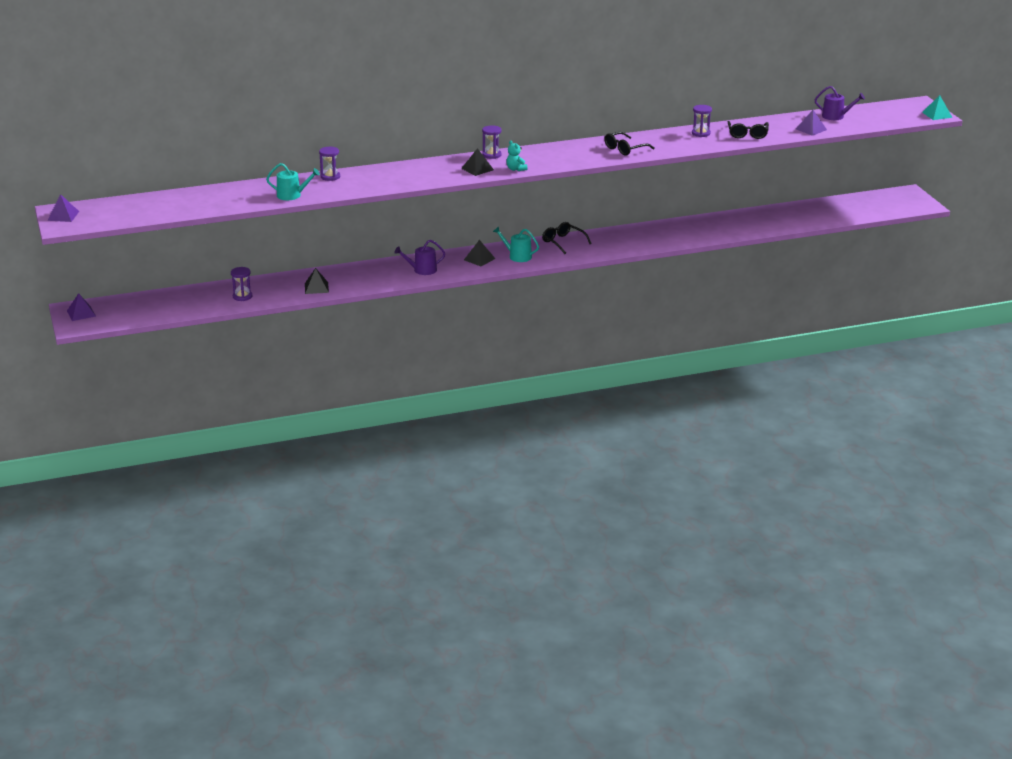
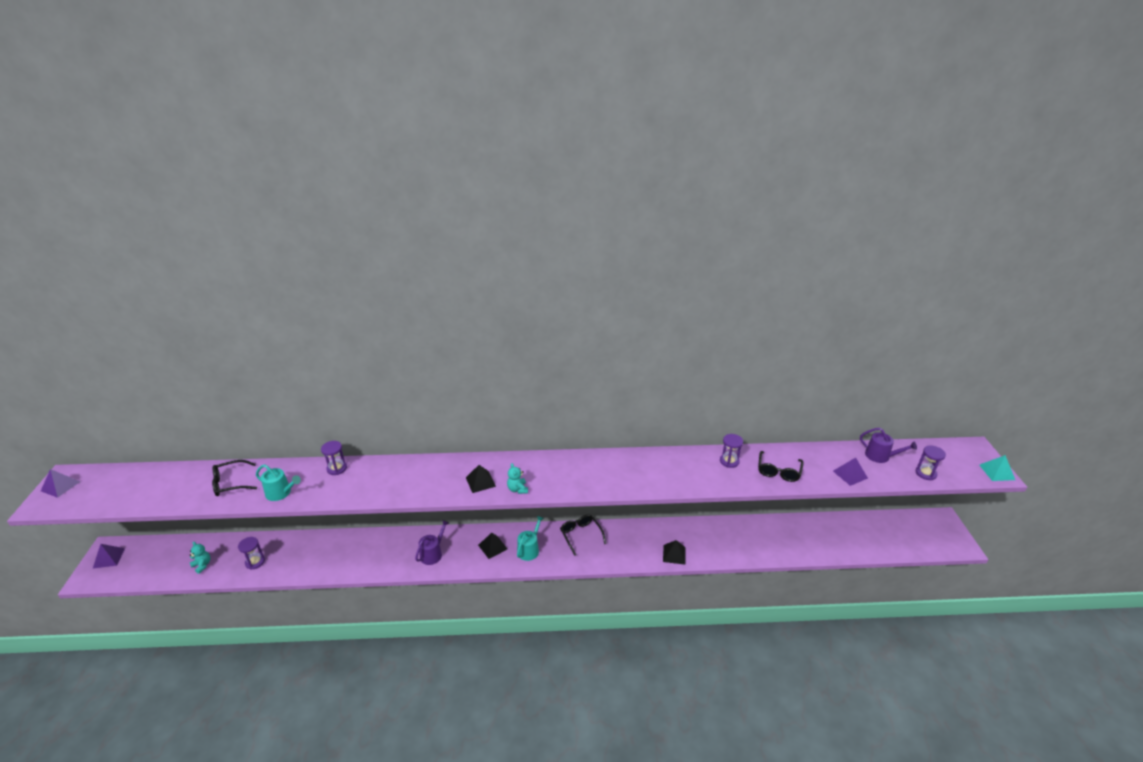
camera: 15 degrees right, 5 degrees up
(188, 305) = (202, 565): none -> turquoise teddy bear
(316, 288) = (326, 562): black pyramid -> black pyramid (674, 554)
(422, 270) = (433, 554): purple watering can -> purple watering can turned 120 degrees clockwise
(492, 155) = (506, 460): purple hourglass -> purple hourglass (925, 473)
(517, 256) = (529, 549): turquoise watering can -> turquoise watering can turned 75 degrees clockwise
(625, 149) = (642, 474): black glasses -> black glasses (230, 483)

